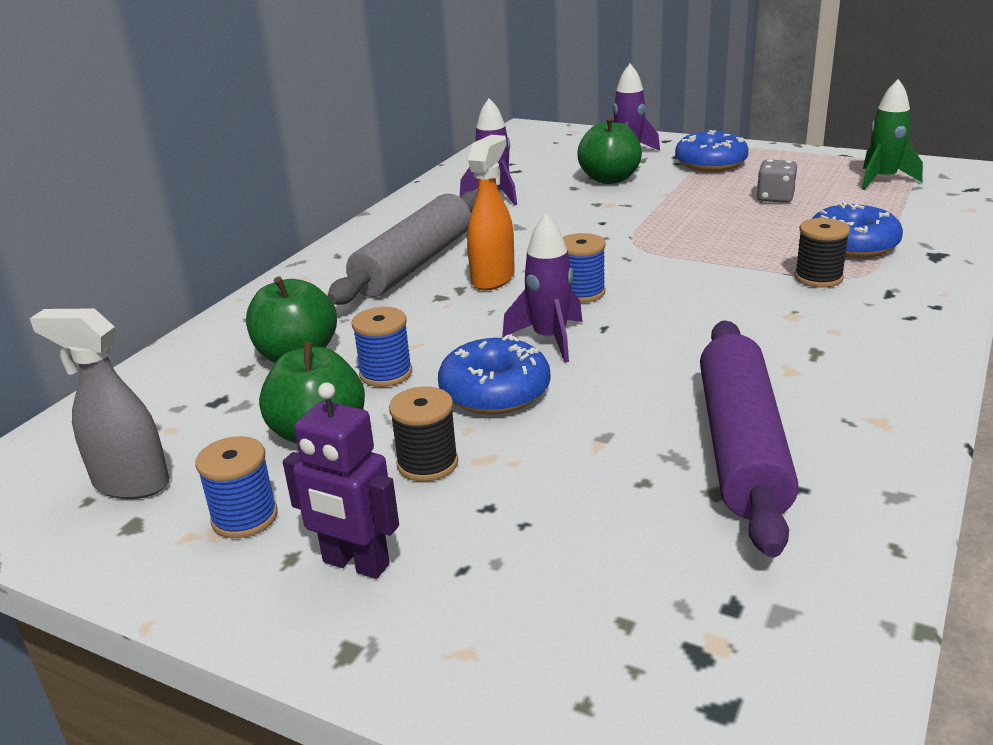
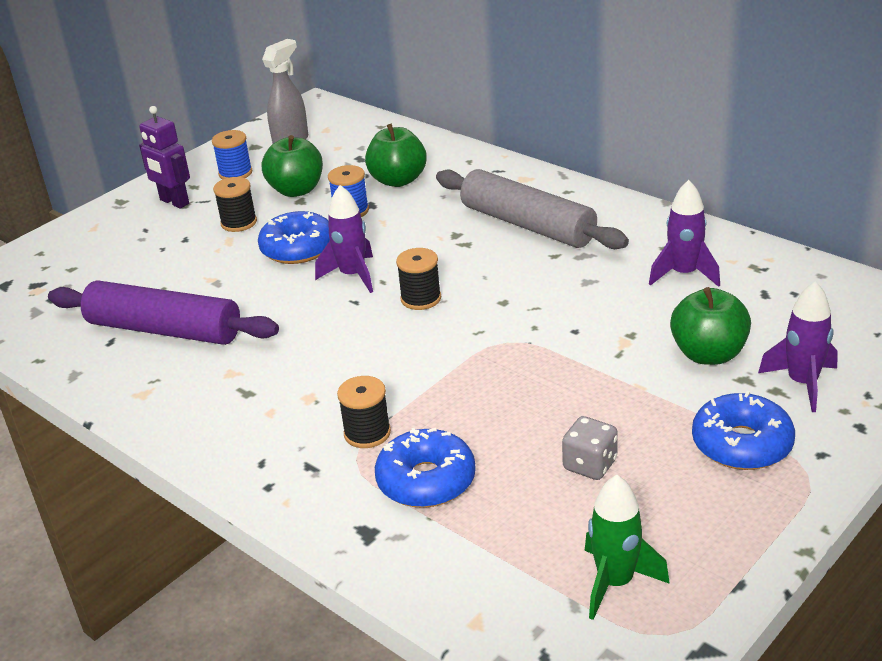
camera: 105 degrees right, 5 degrees up
(355, 564) = (174, 202): purple robot -> purple robot turned 90 degrees counterclockwise
(493, 278) = (475, 259): orange spray bottle -> none
(582, 293) = (421, 298): blue spool -> black spool

